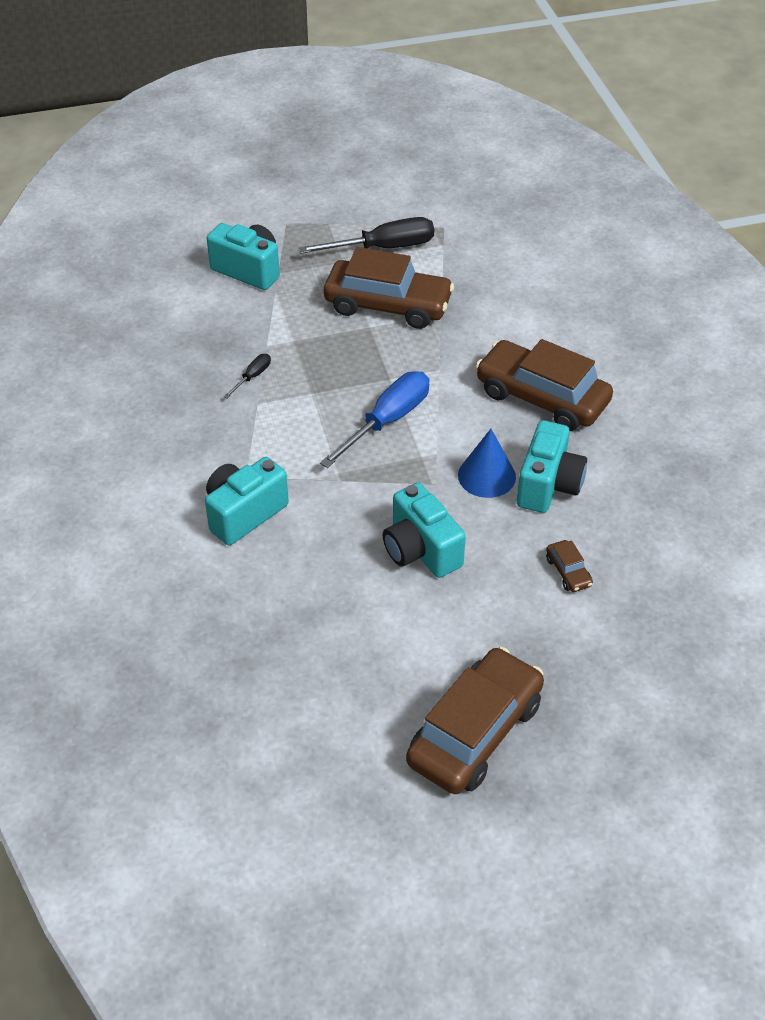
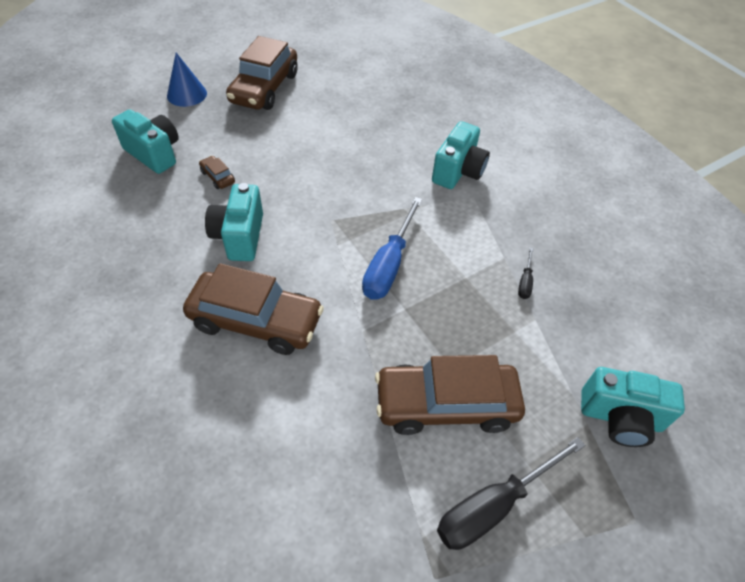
camera: 160 degrees right, 5 degrees up
(420, 550) = (325, 171): turquoise camera -> turquoise camera (154, 153)
(486, 476) = (291, 234): blue cone -> blue cone (187, 94)

